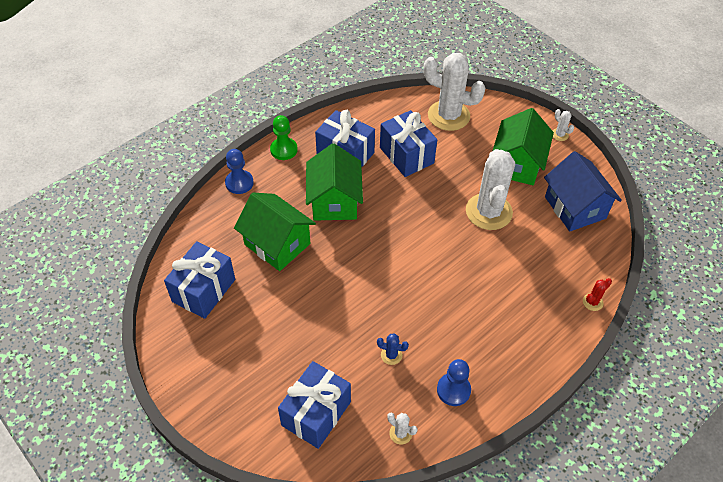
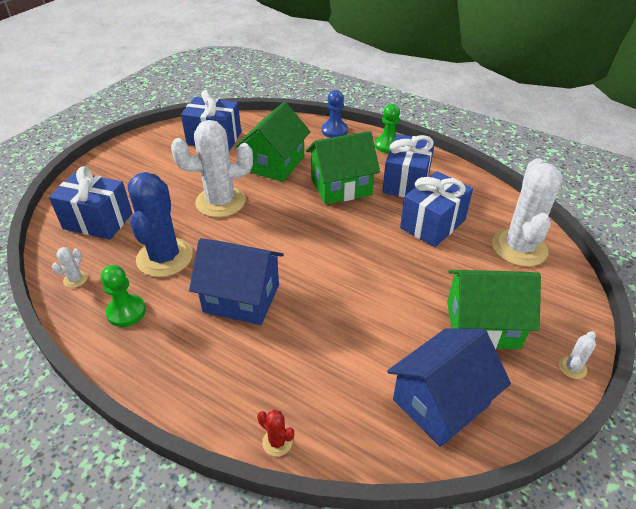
camera: 75 degrees right, 10 degrees down
(391, 355) = (164, 257): blue cactus -> blue cactus, size x2.48
(453, 390) = (126, 312): blue pawn -> green pawn
(457, 302) = (241, 298): none -> blue house
(488, 212) = (385, 307): white cactus -> white cactus (220, 202)

